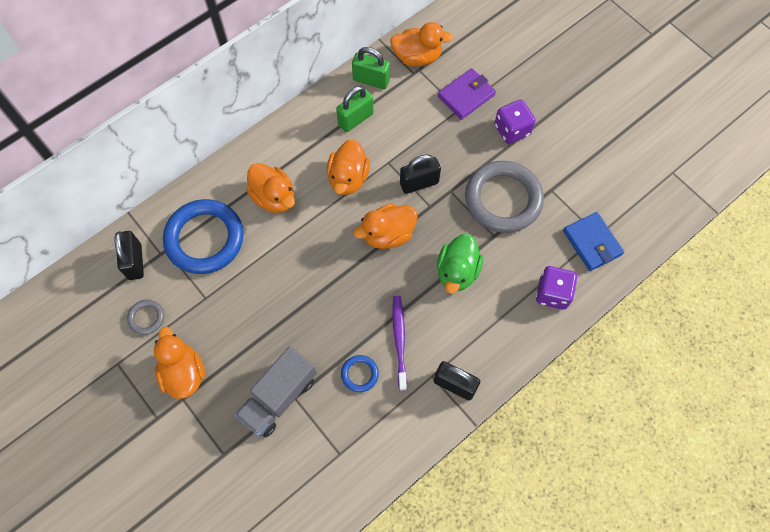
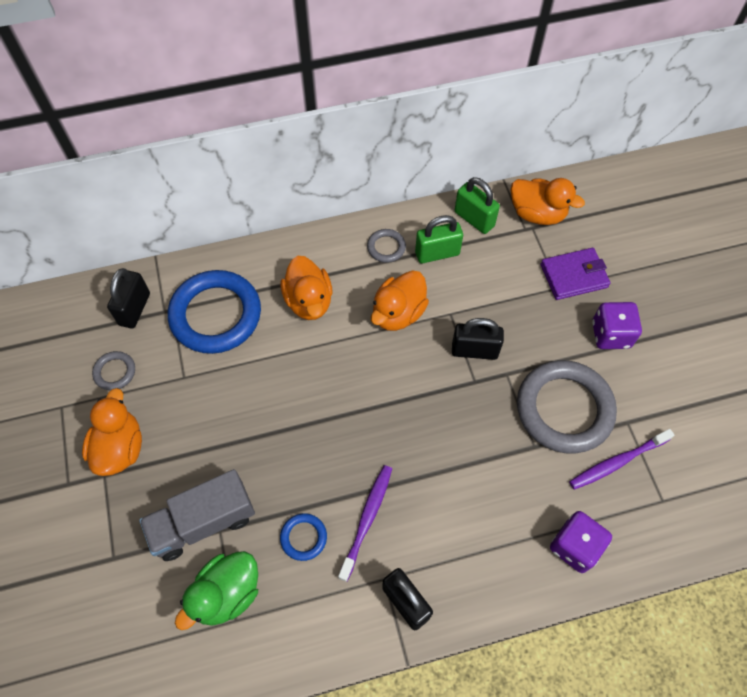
camera: 25 degrees right, 5 degrees down
(313, 130) = (386, 247): none -> grey ring
(388, 234) = (412, 393): orange duck -> none
(457, 272) = (471, 469): green duck -> green duck (227, 593)
(556, 221) = (617, 462): none -> purple toothbrush
(592, 243) = (651, 507): blue wallet -> none

